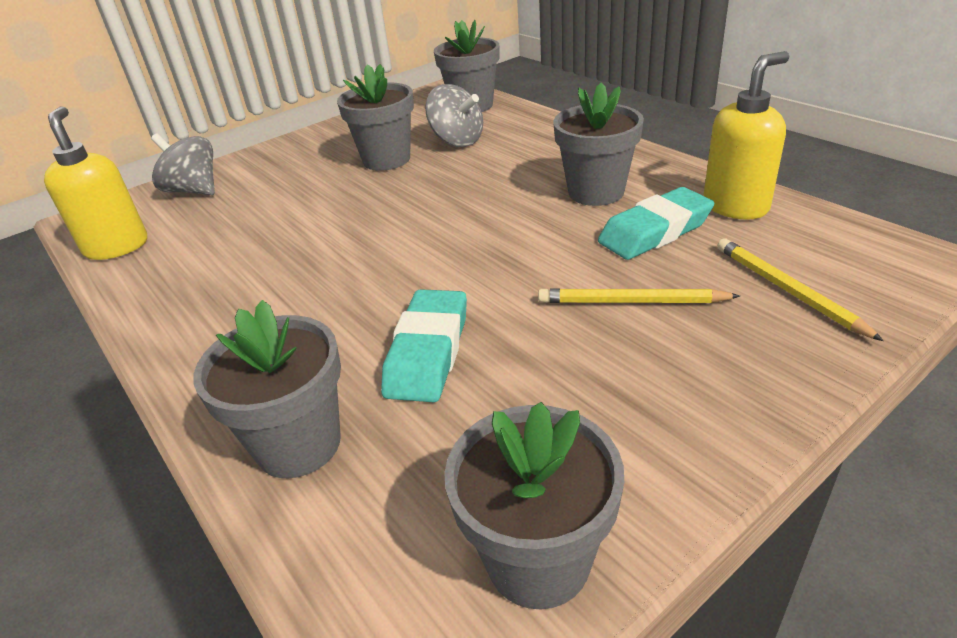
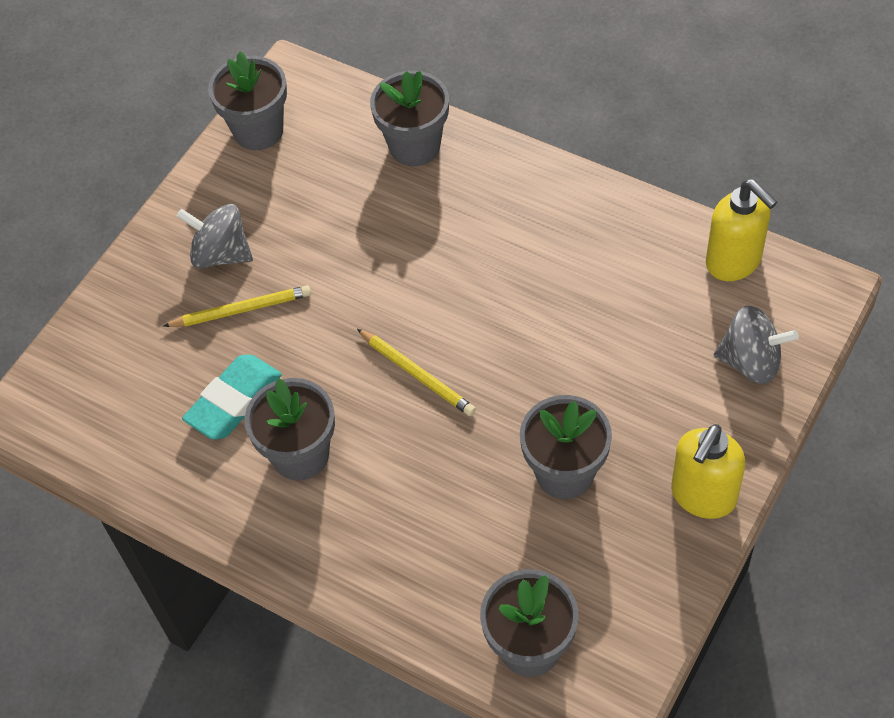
camera: 160 degrees right, 20 degrees up
(428, 352) = (371, 227): turquoise eraser -> none
(457, 141) = (500, 536): grey spinning top -> grey spinning top (221, 254)
(736, 206) = (164, 458): yellow soap dispenser -> yellow soap dispenser (703, 496)
(788, 290) = (128, 350): yellow pencil -> yellow pencil (417, 374)

